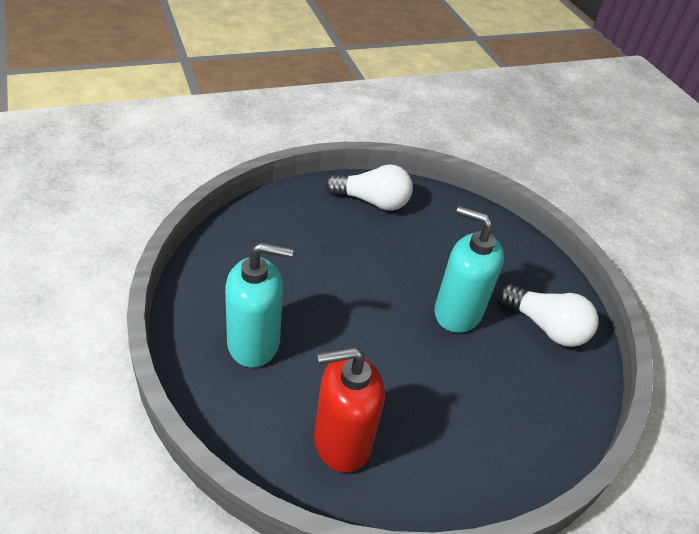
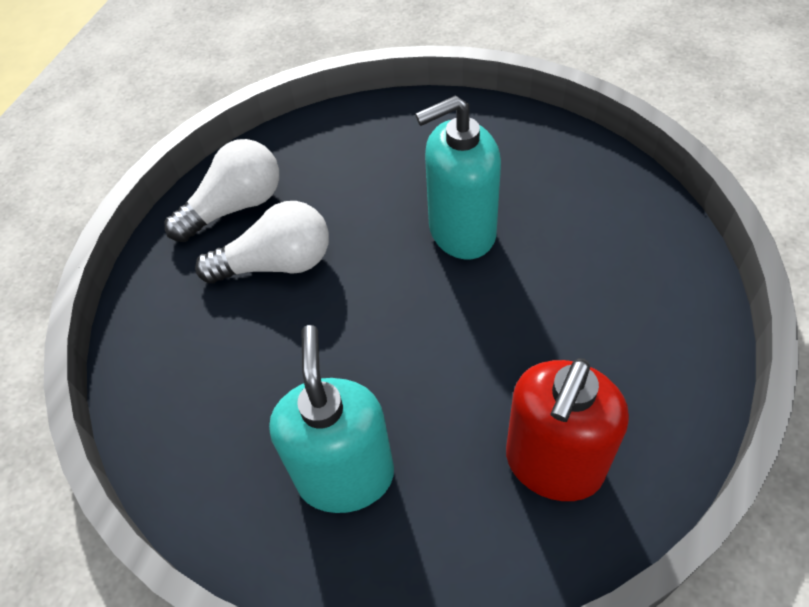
camera: 40 degrees left, 10 degrees up
(254, 343) = (345, 475): turquoise soap dispenser -> turquoise soap dispenser turned 45 degrees counterclockwise
(546, 327) = (538, 167): white light bulb -> white light bulb (277, 264)

